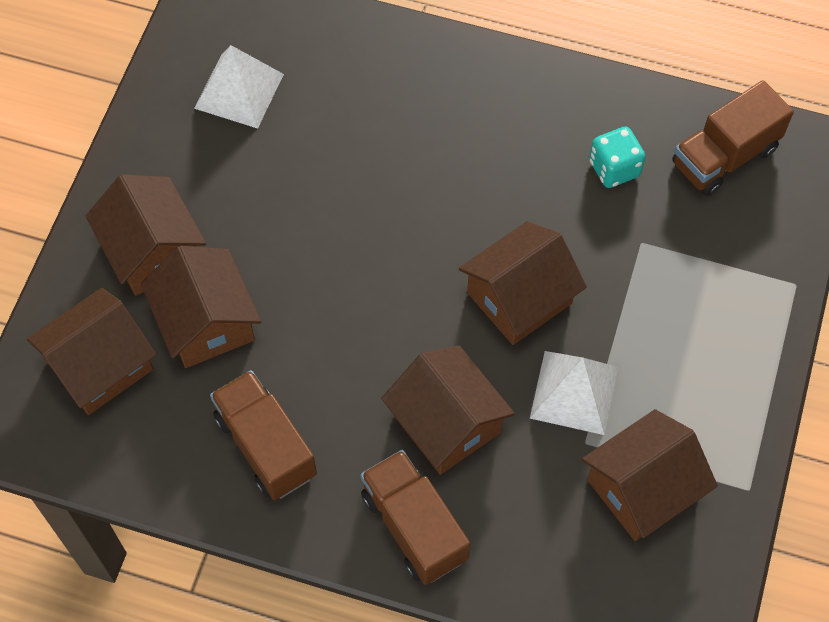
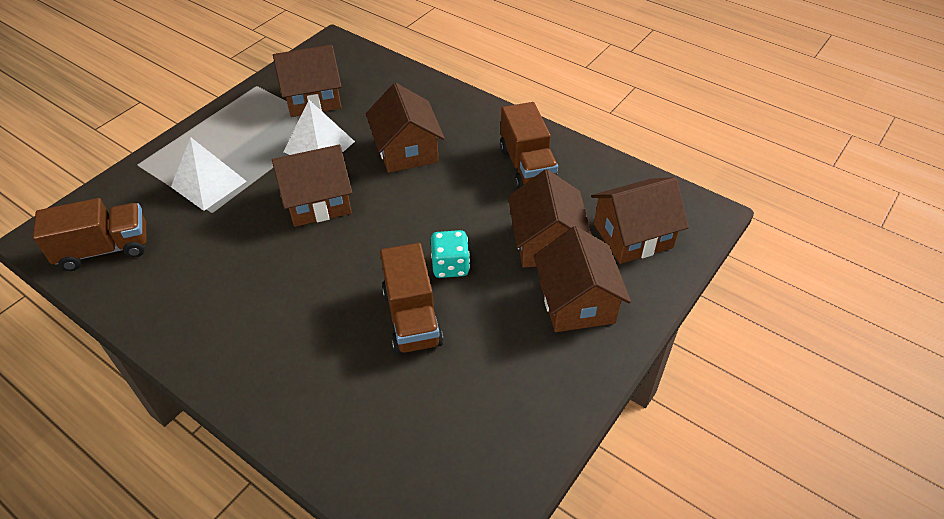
camera: 160 degrees left, 15 degrees down
(239, 91) = (460, 421): white pyramid -> white pyramid (208, 184)
(414, 527) = (452, 112): brown truck -> brown truck (412, 317)
(614, 168) = (189, 263): turquoise dice -> turquoise dice (450, 266)

